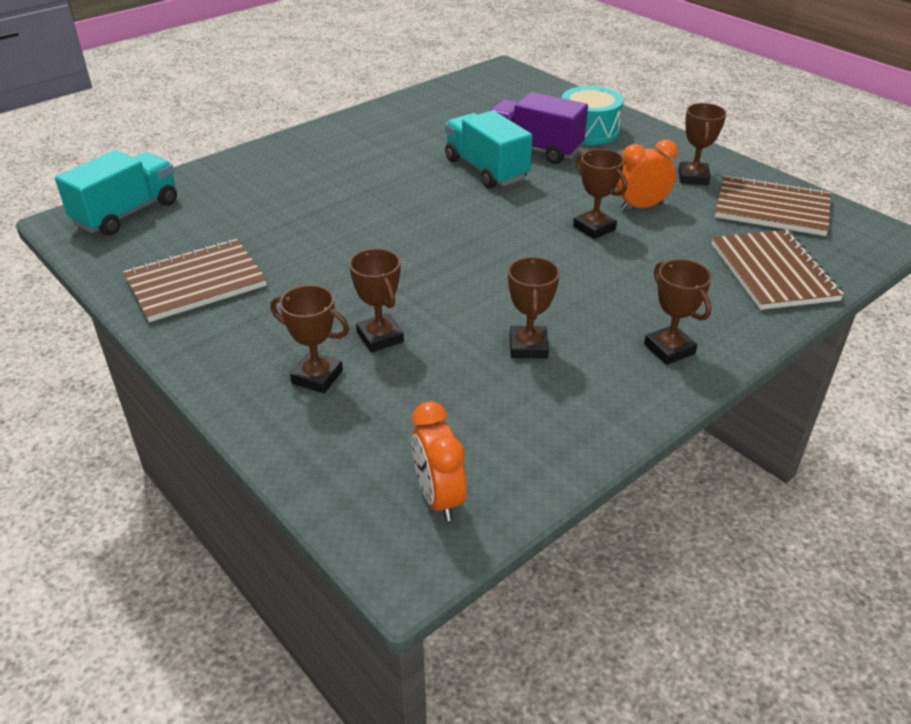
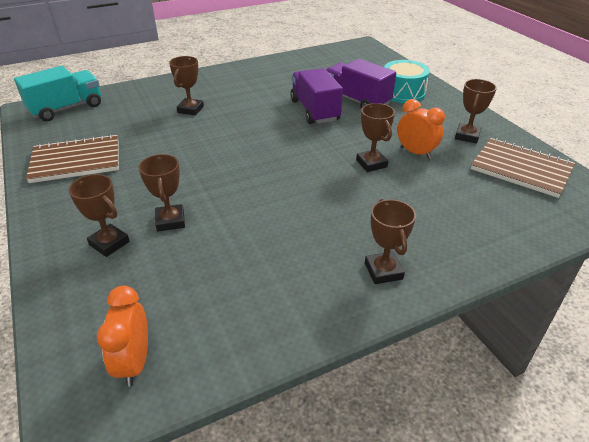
camera: 15 degrees right, 0 degrees up
(486, 169) = (314, 110): turquoise truck -> purple truck
(528, 347) = (273, 248): brown trophy -> brown trophy (190, 109)
(641, 207) = (415, 153): orange clock -> orange clock turned 45 degrees clockwise
(773, 272) = (500, 221): brown notebook -> none

